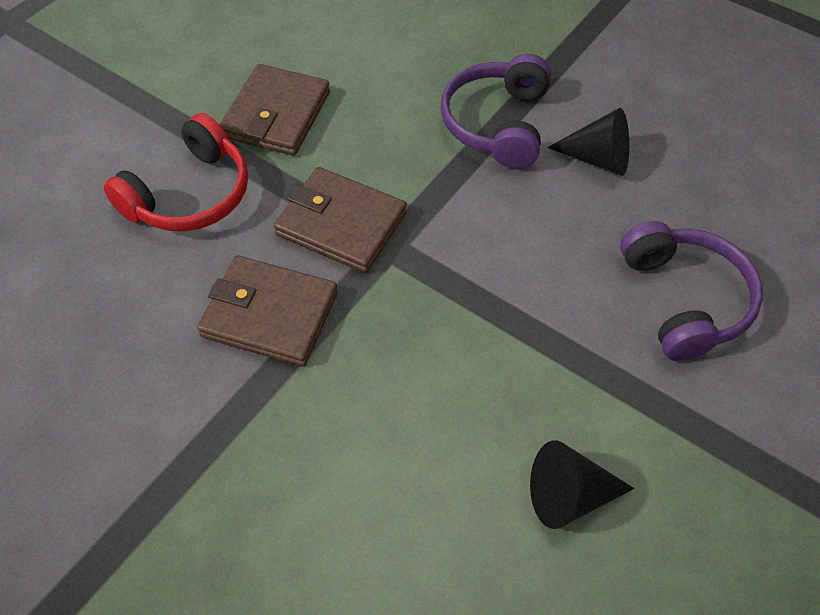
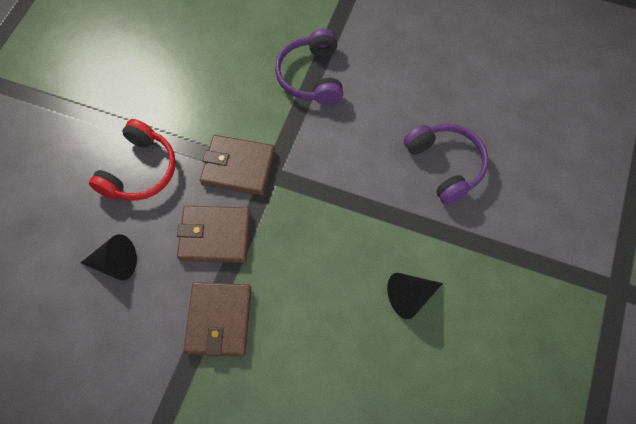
camera: 15 degrees left, 10 degrees up
(276, 115) = (175, 102): brown wallet -> brown wallet (219, 320)
(598, 159) = (377, 86): black cone -> black cone (116, 263)

